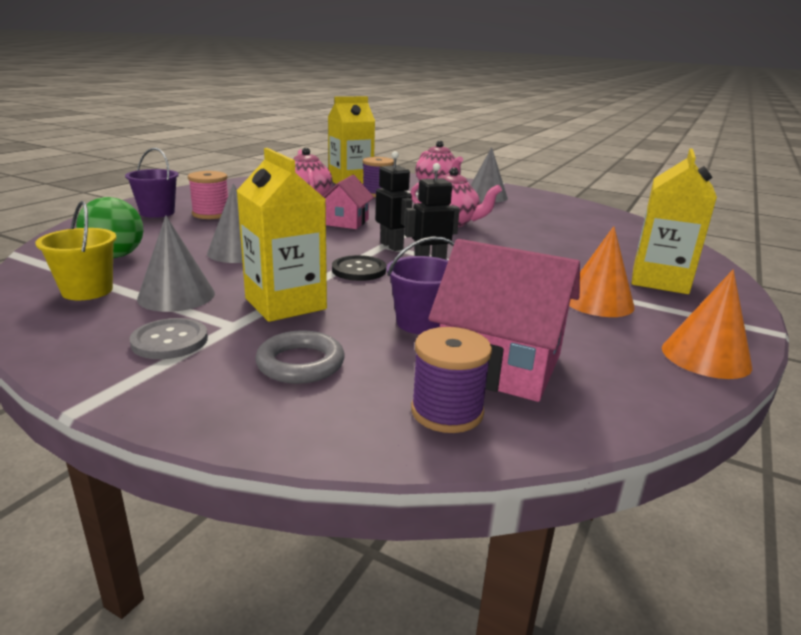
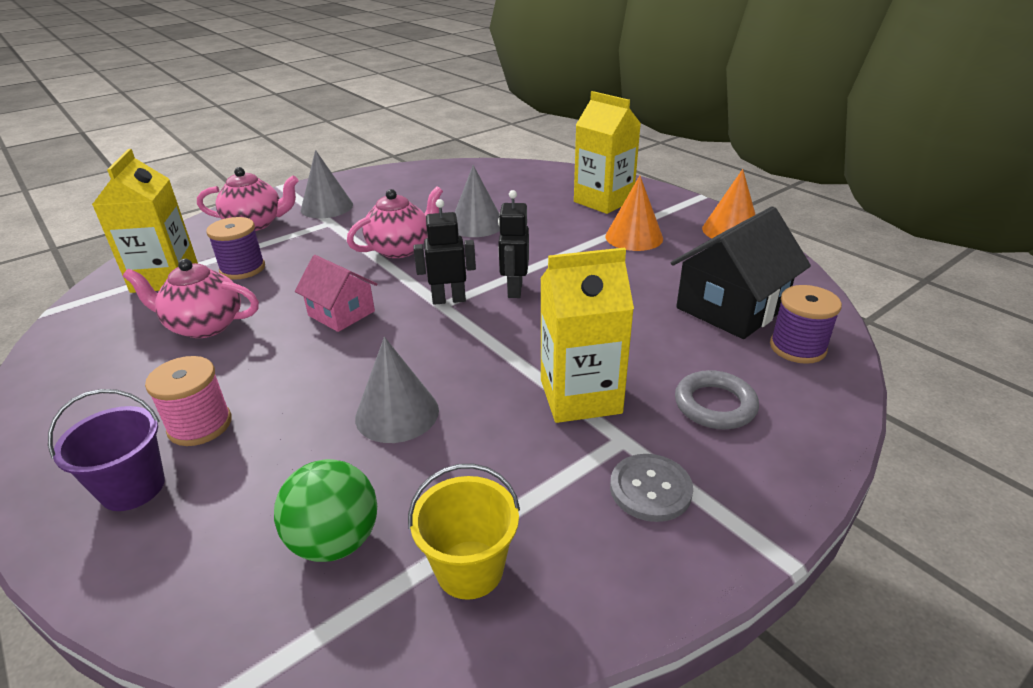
camera: 65 degrees left, 10 degrees up
(176, 296) = (524, 479): grey cone -> grey cone (476, 224)
(359, 270) = (509, 334): black button -> none
(421, 323) = (650, 325): purple bucket -> none
(500, 364) = (731, 308): pink house -> black house

